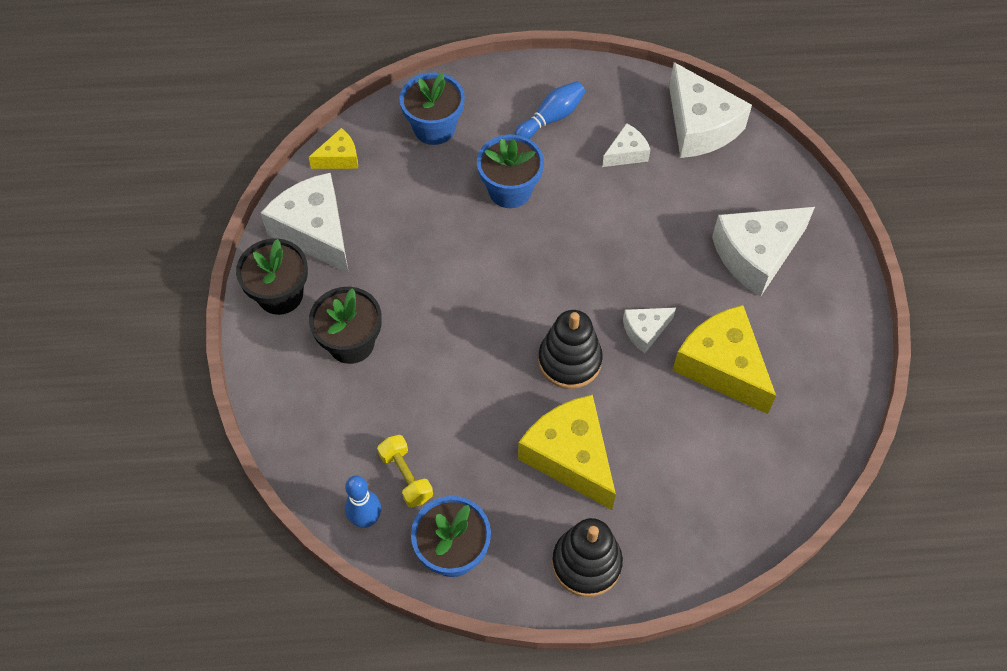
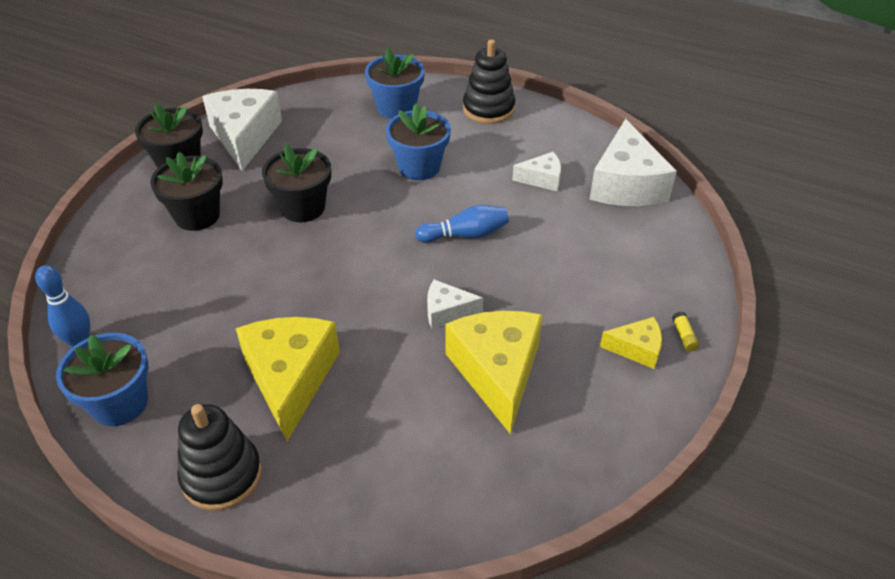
camera: 30 degrees right, 15 degrees down
(339, 158) = (307, 100): yellow cheese -> yellow cheese (636, 349)
(406, 476) = (142, 326): yellow dumbbell -> none
(441, 286) = (303, 207): none -> black flower pot
(551, 118) = (497, 134): blue bowling pin -> blue bowling pin (465, 234)
(569, 361) = (358, 304): black stacking toy -> black stacking toy (488, 109)
(756, 255) = (604, 298): white cheese -> none
(835, 261) = (684, 336): none -> yellow glue stick

